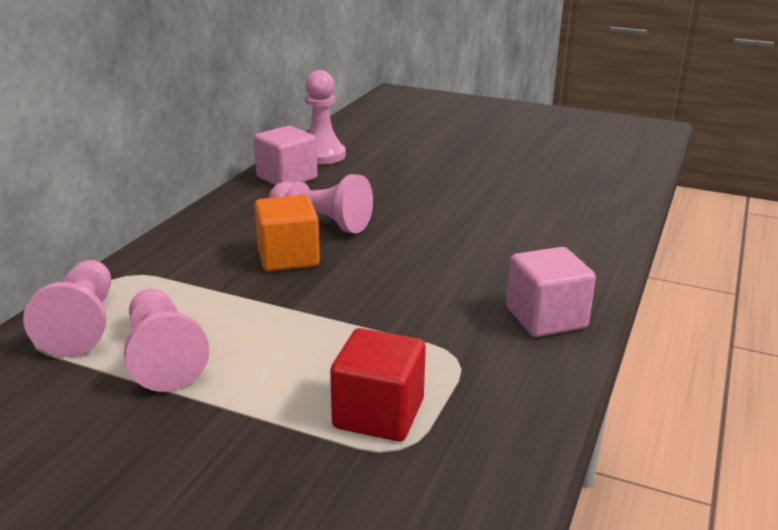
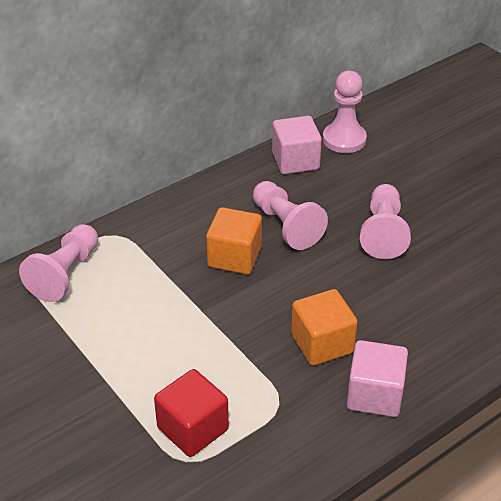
camera: 30 degrees right, 15 degrees up
(163, 357) = (96, 323): pink pawn -> pink pawn (383, 232)
(450, 296) = (322, 343): none -> orange cube

